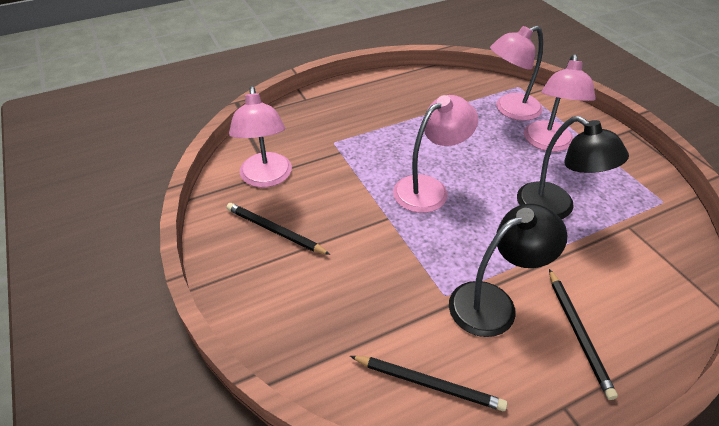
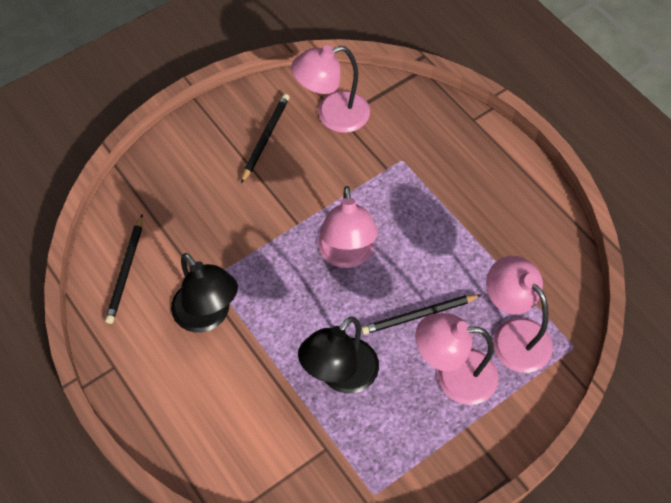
camera: 80 degrees right, 15 degrees up
(429, 188) = (346, 255): pink lamp -> pink lamp turned 45 degrees clockwise
(578, 333) = (183, 383): black pencil -> black pencil (419, 315)

